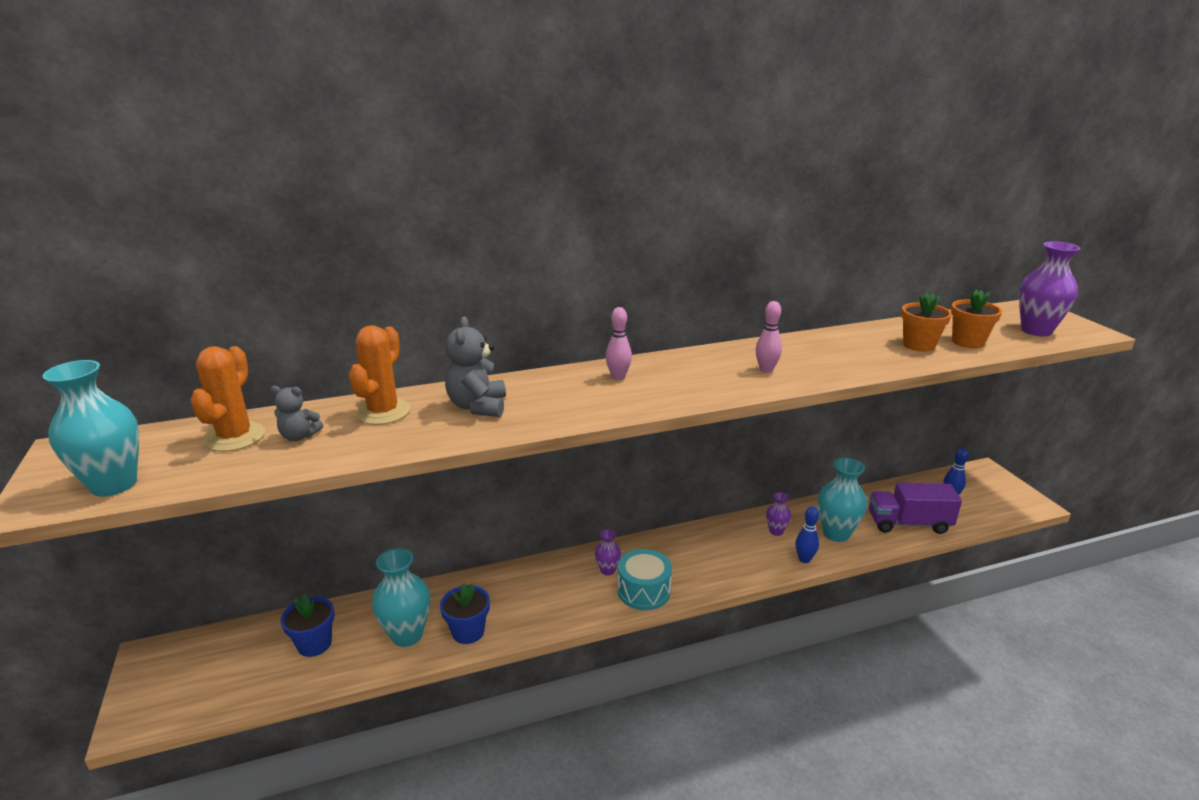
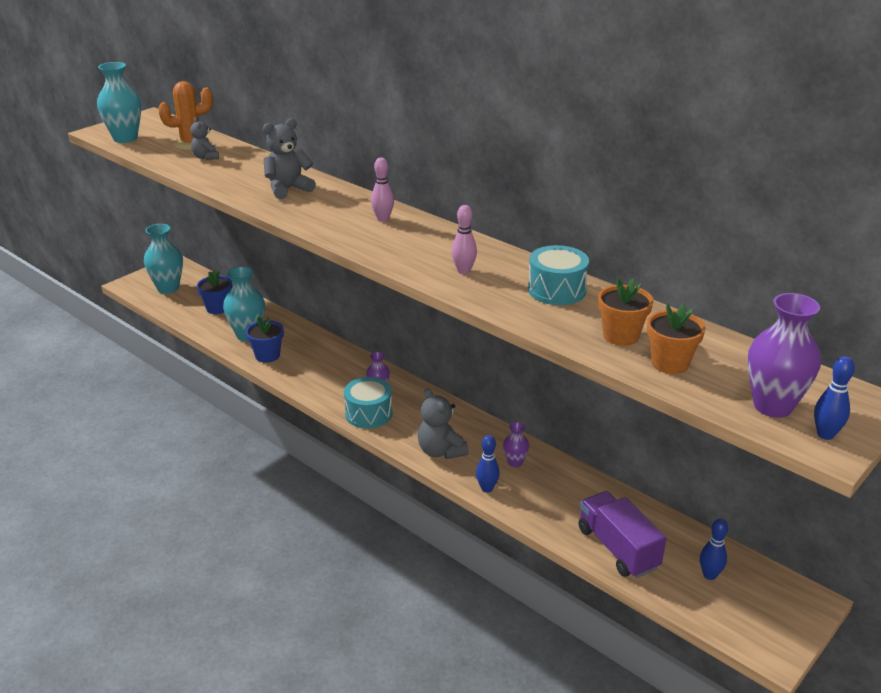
camera: 60 degrees right, 5 degrees up
(383, 412) = (254, 167): orange cactus -> none
(735, 566) = (441, 451): none -> grey teddy bear
(828, 346) = (556, 290): none -> turquoise drum
(836, 534) = (548, 500): turquoise vase -> turquoise vase (168, 288)
(1075, 328) = (825, 434): none -> blue bowling pin

